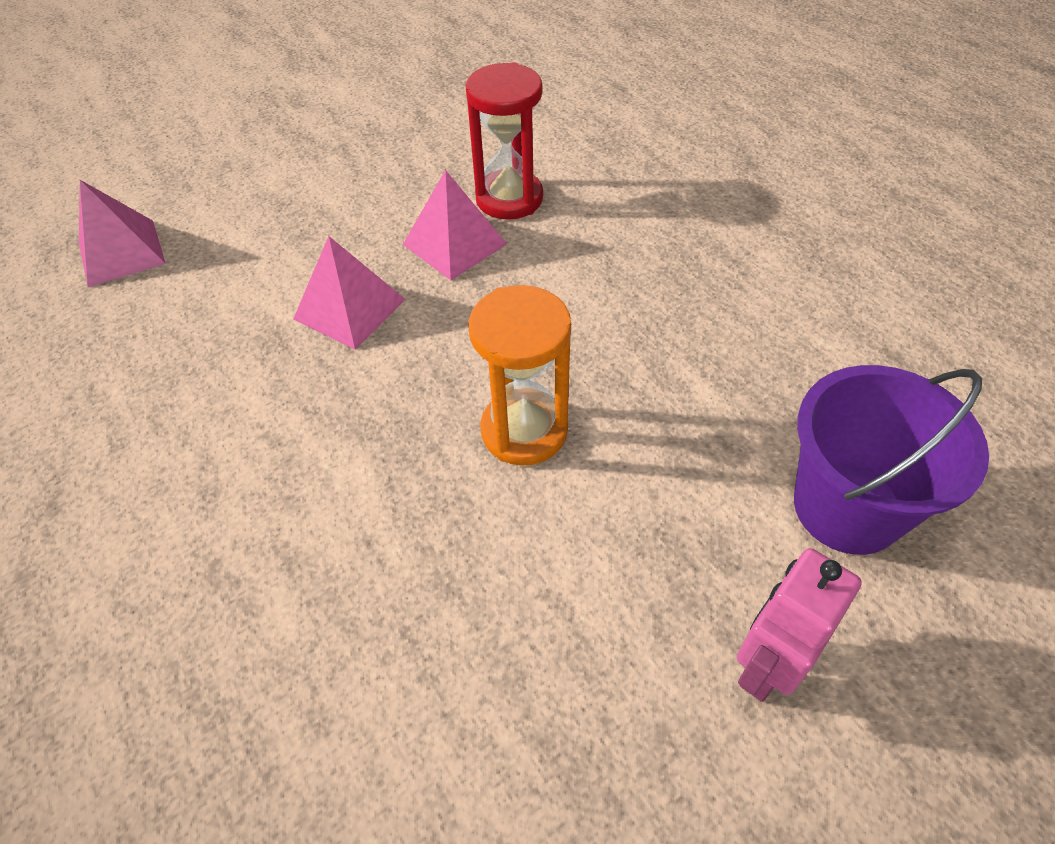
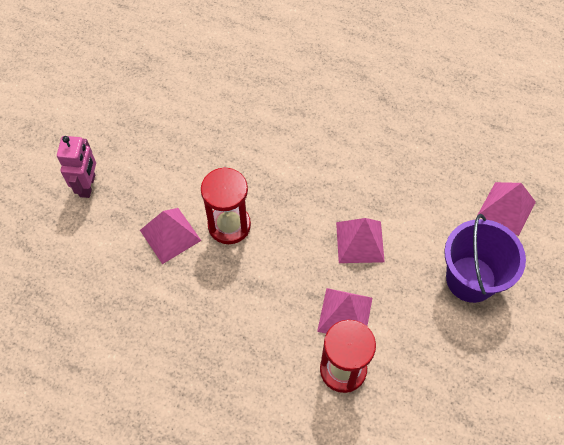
camera: 145 degrees right, 10 degrees up
(524, 430) = (229, 225): orange hourglass -> red hourglass
(638, 468) = (170, 235): none -> pink pyramid
(847, 507) = (75, 264): purple bucket -> purple bucket (470, 279)

